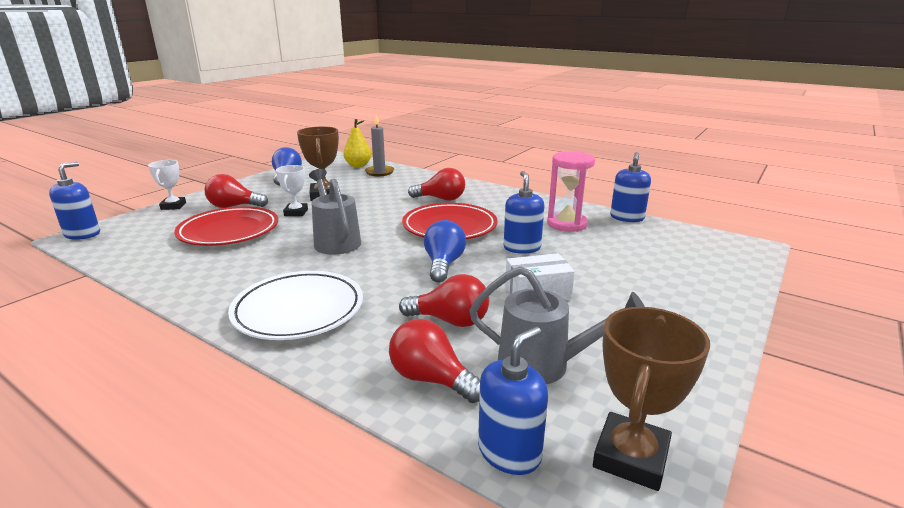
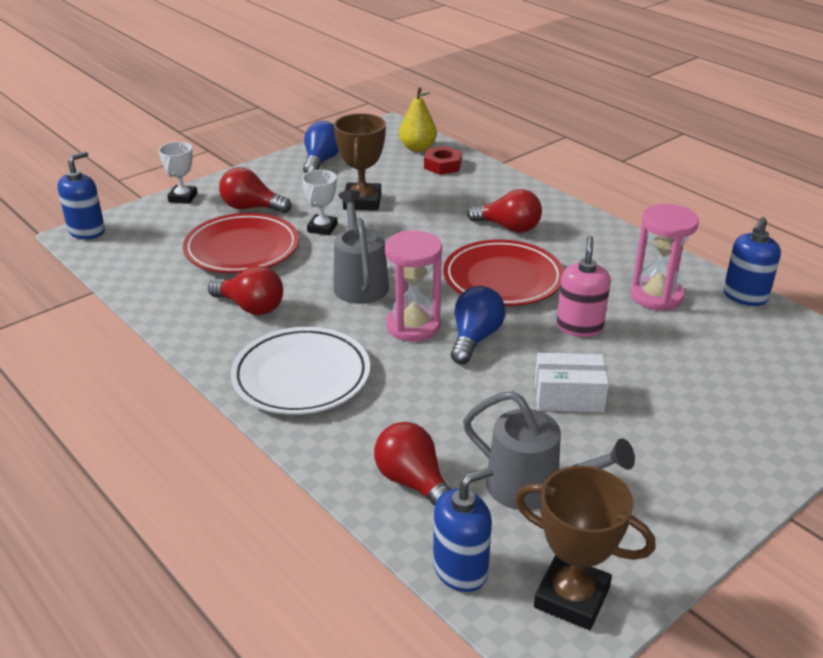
camera: 15 degrees right, 10 degrees up
(379, 172) = (442, 165): grey candle -> red nut
(389, 263) = (413, 326): none -> pink hourglass
(450, 321) = (456, 417): red light bulb -> red light bulb (251, 307)
(522, 248) = (579, 327): blue soap dispenser -> pink soap dispenser
(631, 457) = (571, 597): brown trophy -> brown trophy turned 75 degrees clockwise

